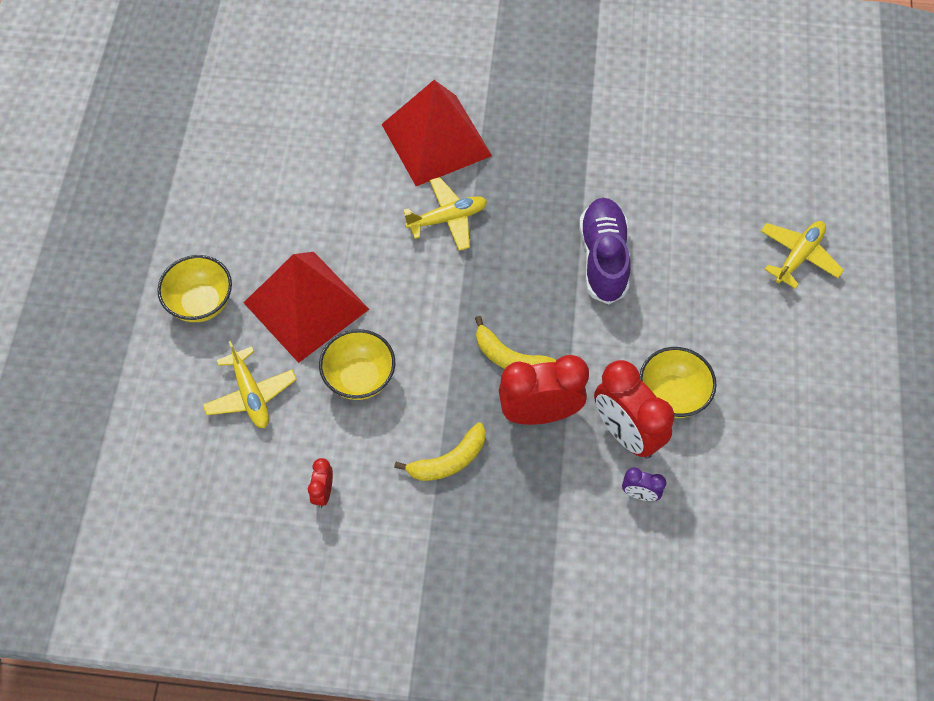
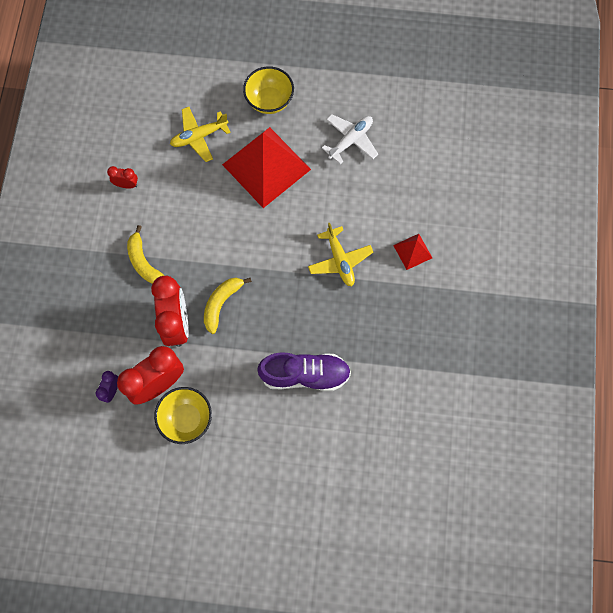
camera: 90 degrees right, 10 degrees up
(273, 204) = (350, 140): none -> white plane
(360, 378) = (209, 204): yellow bowl -> none
(436, 140) = (412, 251): red pyramid -> red pyramid, size x0.45
(798, 256) = (307, 531): yellow plane -> none

